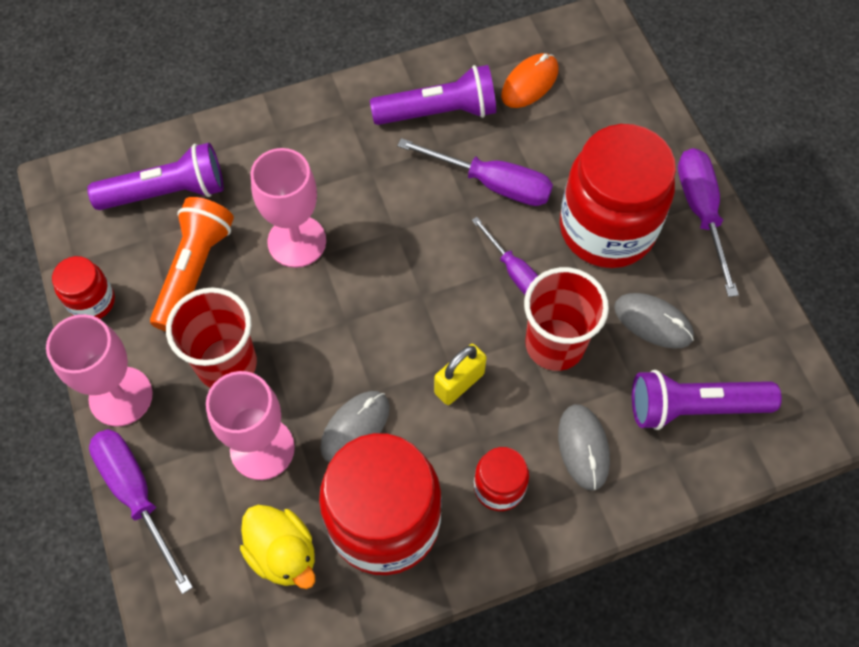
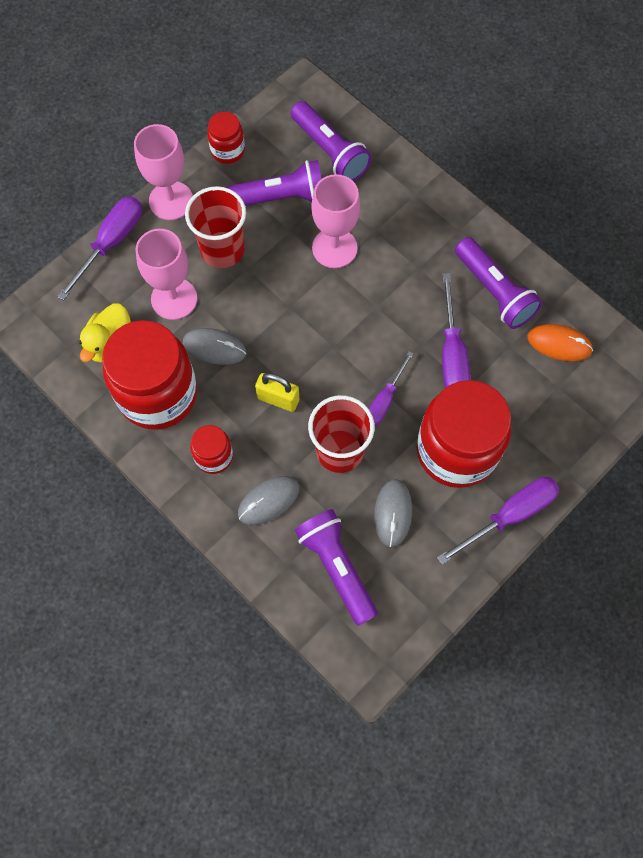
camera: 65 degrees right, 5 degrees up
(194, 271) = (279, 197): orange flashlight -> purple flashlight

